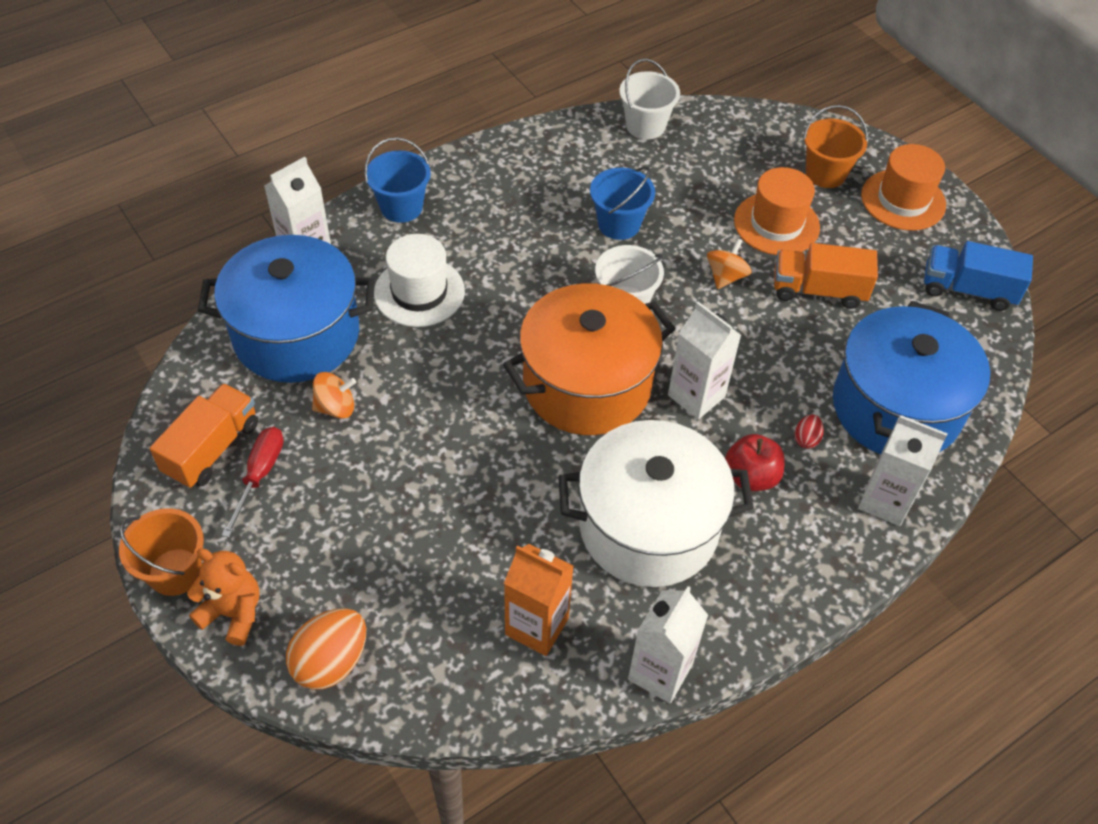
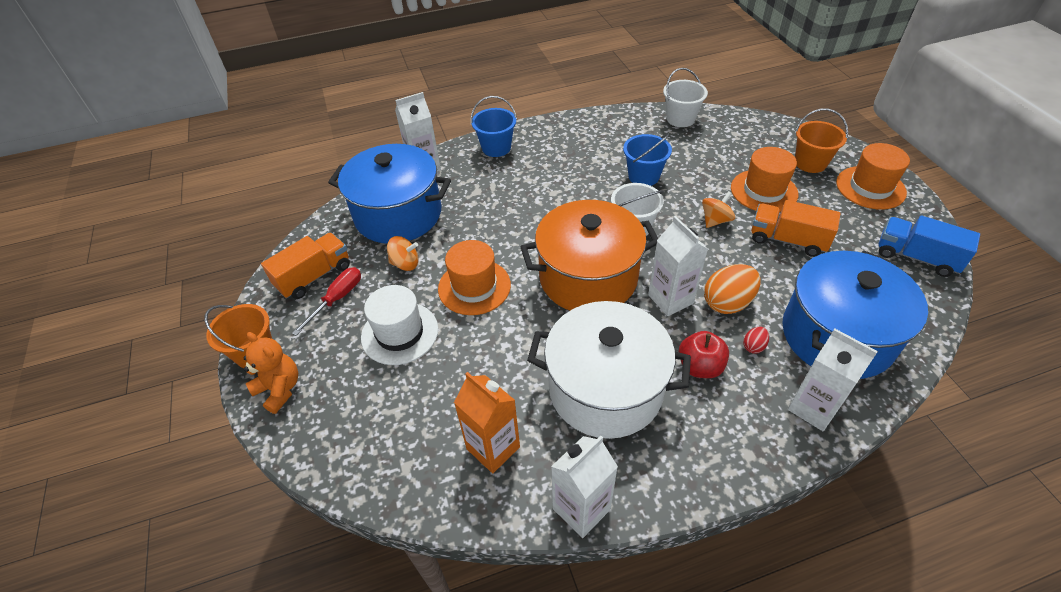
camera: 20 degrees right, 5 degrees down
(331, 661) = (331, 440): orange egg -> orange egg (727, 303)
(419, 292) = (489, 200): white hat -> white hat (400, 333)
(442, 424) = (474, 287): none -> orange hat

